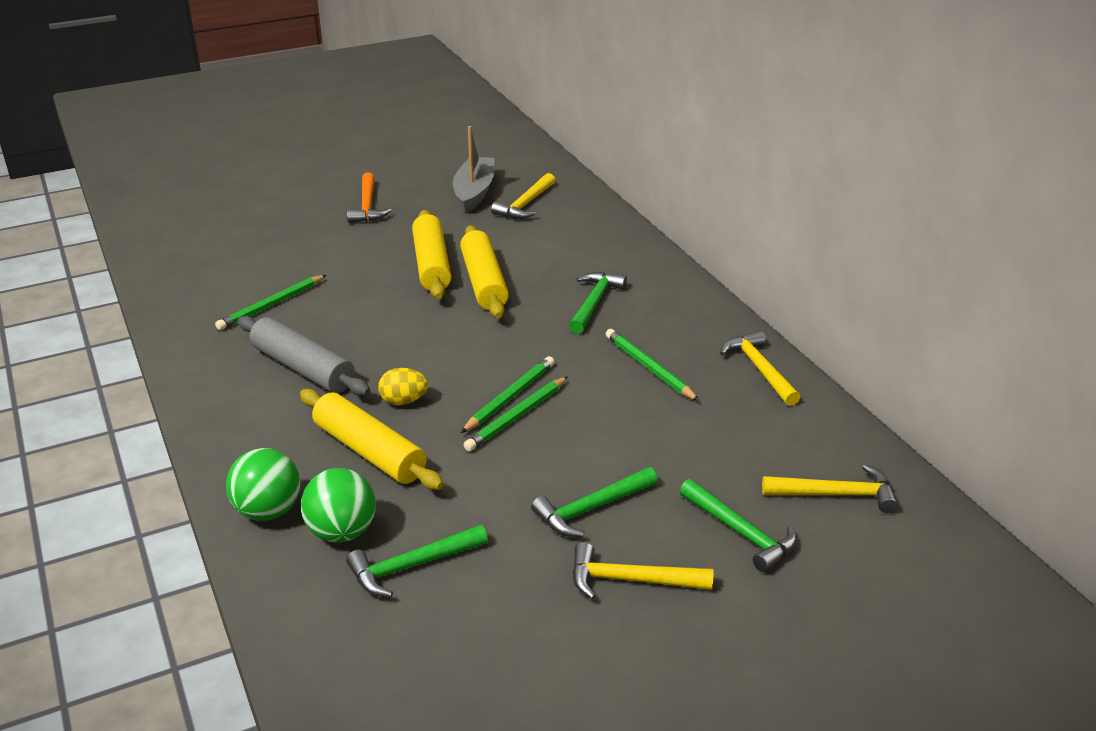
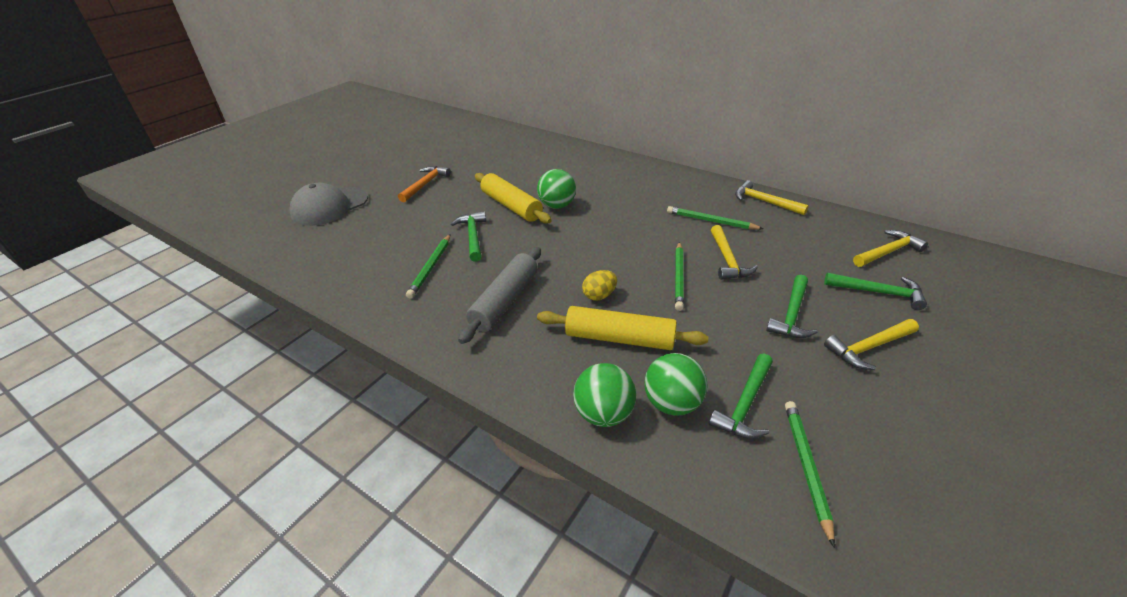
camera: 30 degrees left, 5 degrees up
(245, 201) = (329, 206): none -> grey cap
(303, 368) = (505, 301): grey rolling pin -> grey rolling pin turned 75 degrees counterclockwise
(367, 206) = (425, 184): orange hammer -> orange hammer turned 120 degrees counterclockwise
(474, 192) = (485, 157): grey boat -> none
(484, 282) = (557, 206): yellow rolling pin -> green ball
(510, 397) = (659, 267): green pencil -> green pencil (806, 467)
(525, 204) = (526, 155): yellow hammer -> yellow hammer (727, 260)
(594, 303) = (635, 196): green hammer -> green hammer (473, 236)

